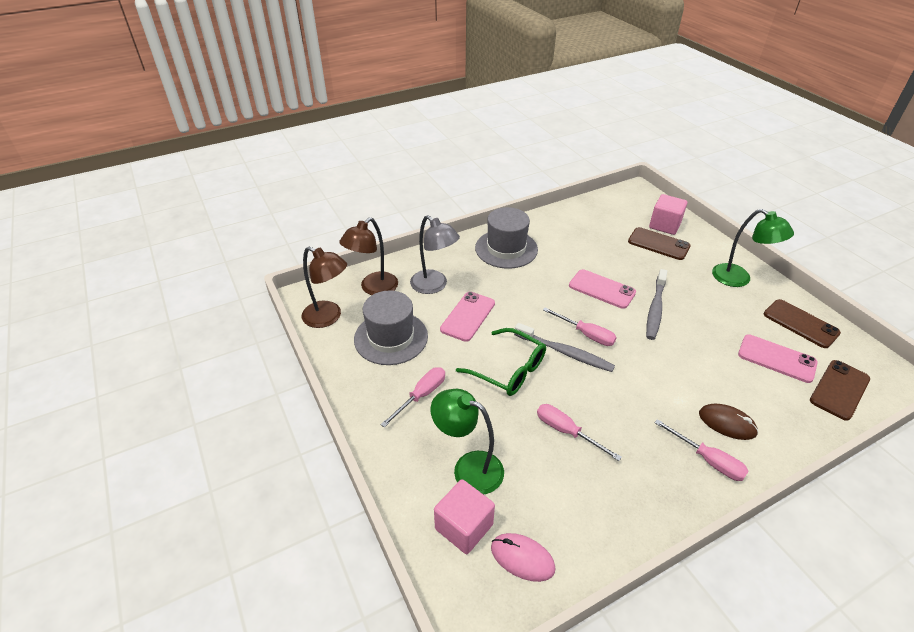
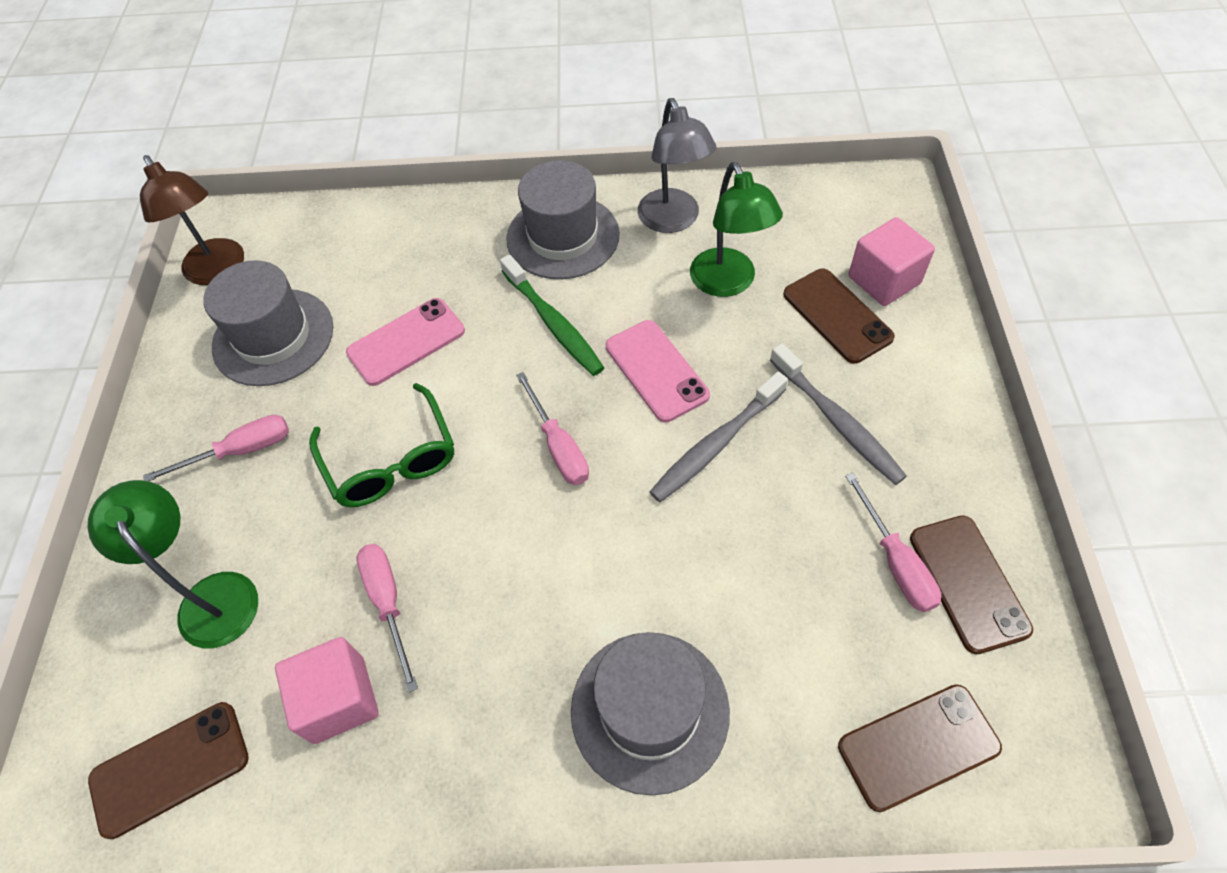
camera: 30 degrees right, 15 degrees up
(373, 288) = (313, 242): brown lamp -> none
(434, 286) = (400, 269): grey lamp -> grey lamp (673, 221)
(464, 527) = (137, 682): pink cube -> pink cube (339, 699)
(522, 558) = (170, 769): pink mouse -> brown phone
(535, 285) = (553, 323): none -> green toothbrush
(565, 352) = (498, 466): grey toothbrush -> grey toothbrush (837, 421)
(707, 460) = (559, 758): pink screwdriver -> pink screwdriver (895, 562)
(727, 423) = (650, 710): brown mouse -> grey hat
(738, 279) = (928, 443): green lamp -> green lamp (728, 283)
(776, 359) = (852, 632): pink phone -> none

